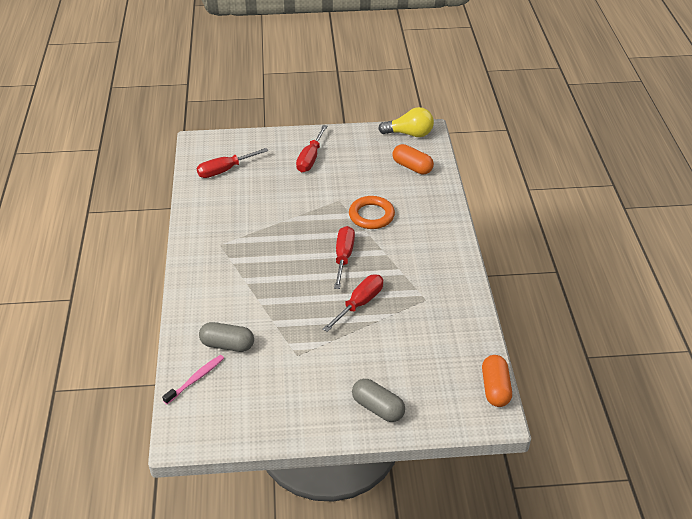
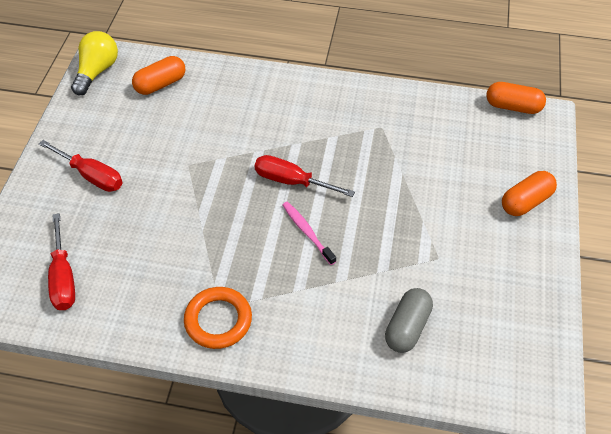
camera: 75 degrees left, 10 degrees up
(196, 379) = (457, 371): pink toothbrush -> pink toothbrush (307, 232)
(359, 303) = (372, 183): red screwdriver -> none
(371, 215) = (230, 140): orange ring -> orange ring (218, 320)
(377, 408) = (525, 202): grey capsule -> orange capsule

